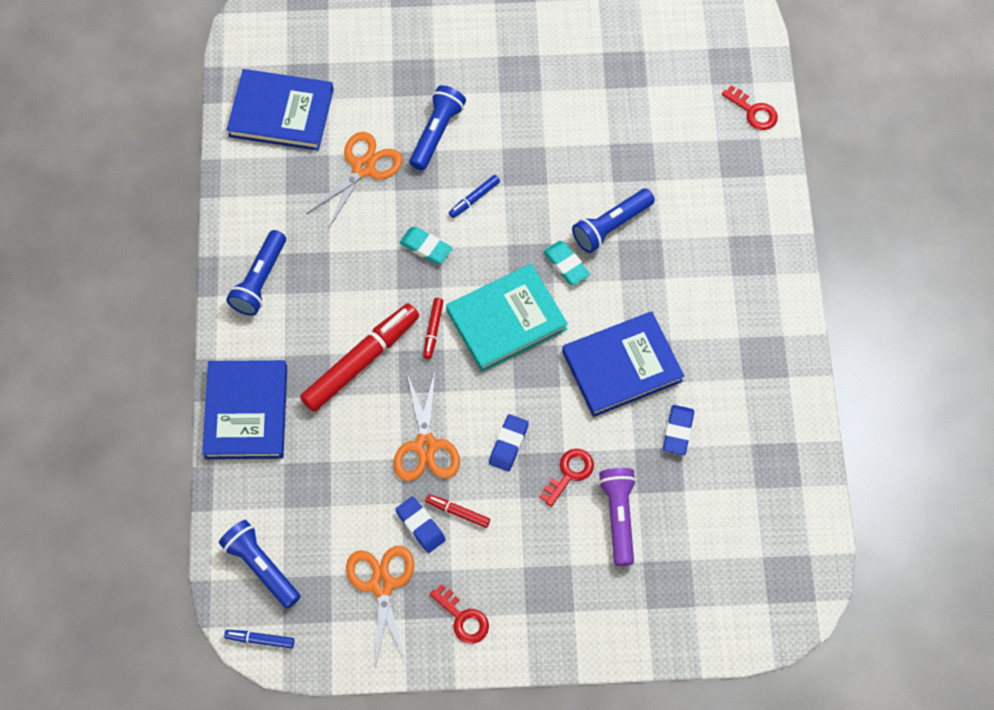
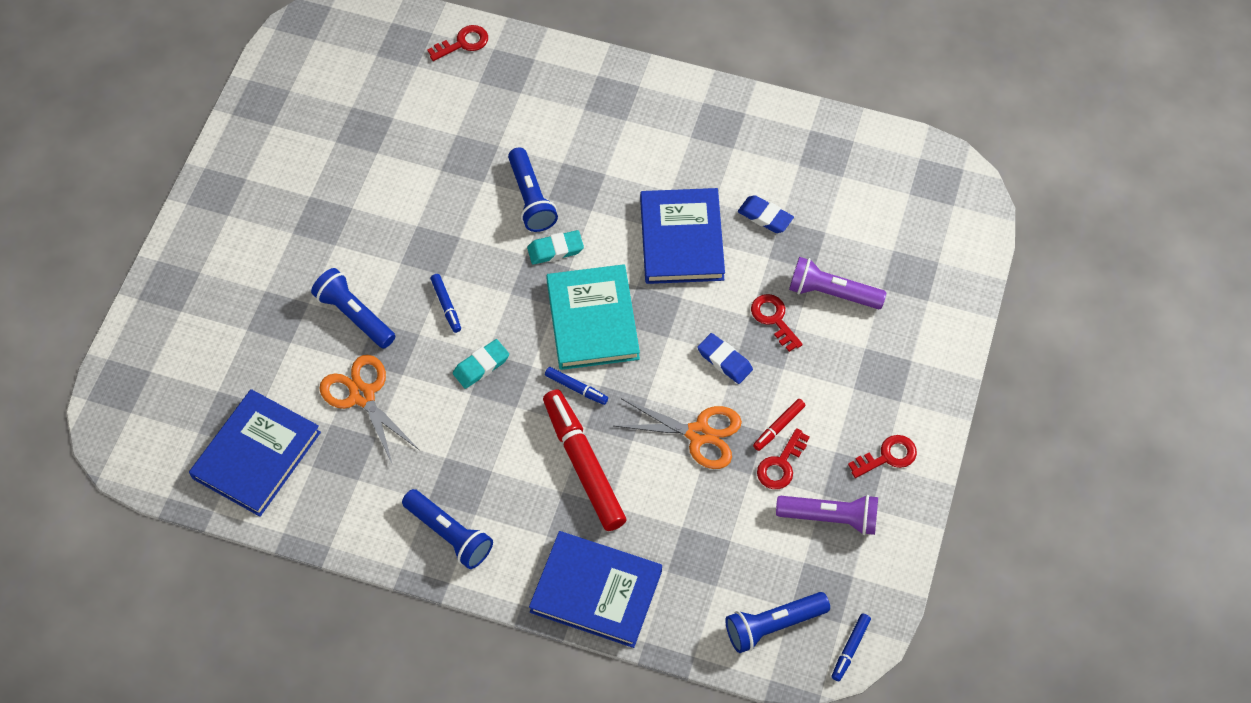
camera: 70 degrees left, 5 degrees down
(382, 585) = (830, 518): orange scissors -> purple flashlight
(420, 526) = (781, 464): blue eraser -> red key
(433, 330) = (576, 388): red marker -> blue marker

